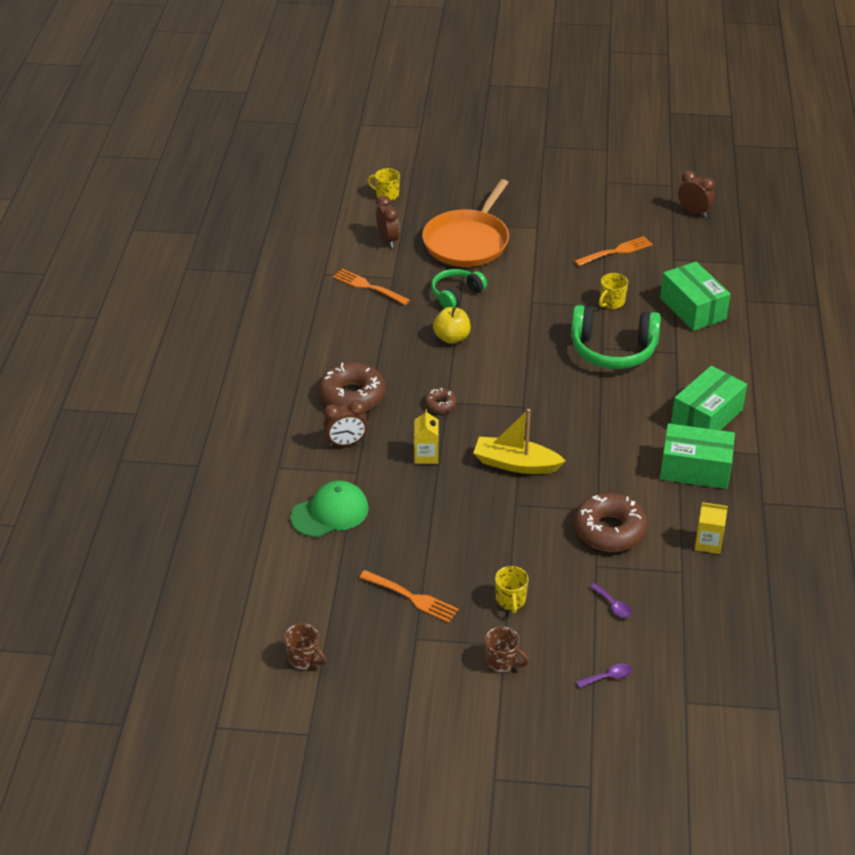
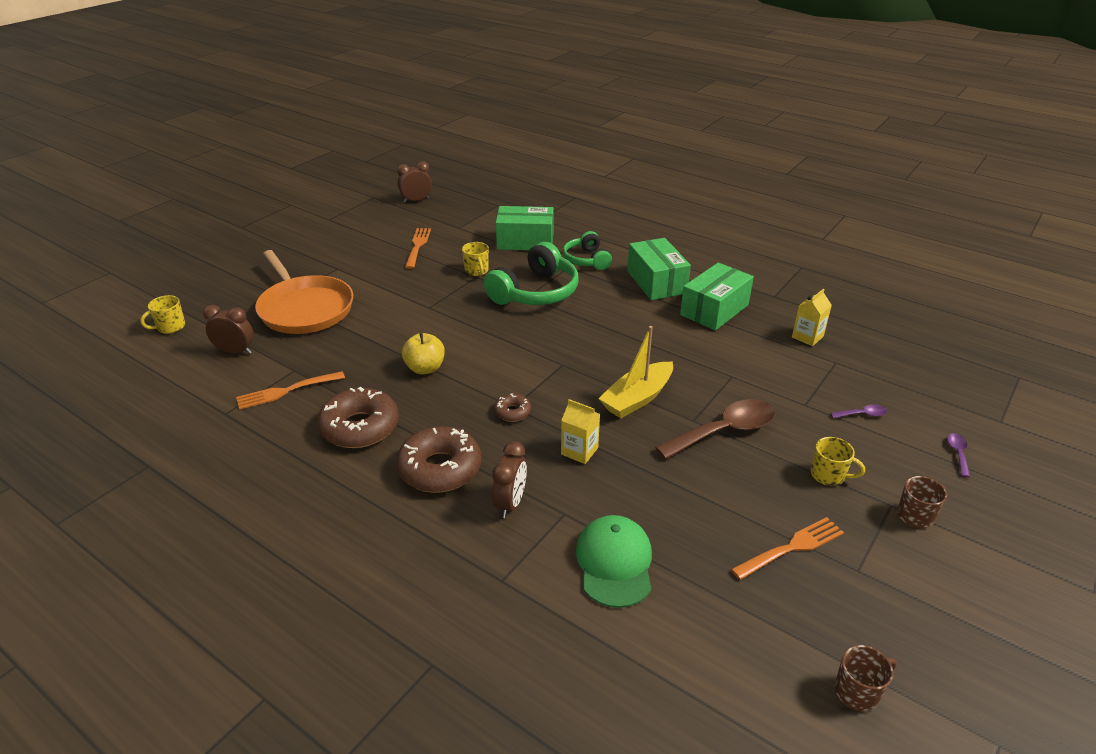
camera: 60 degrees left, 5 degrees down
(456, 294) = (368, 342): green headphones -> green headphones (586, 260)
(517, 526) = (725, 431): none -> brown spoon
(609, 530) = (762, 379): brown donut -> brown donut (360, 427)

